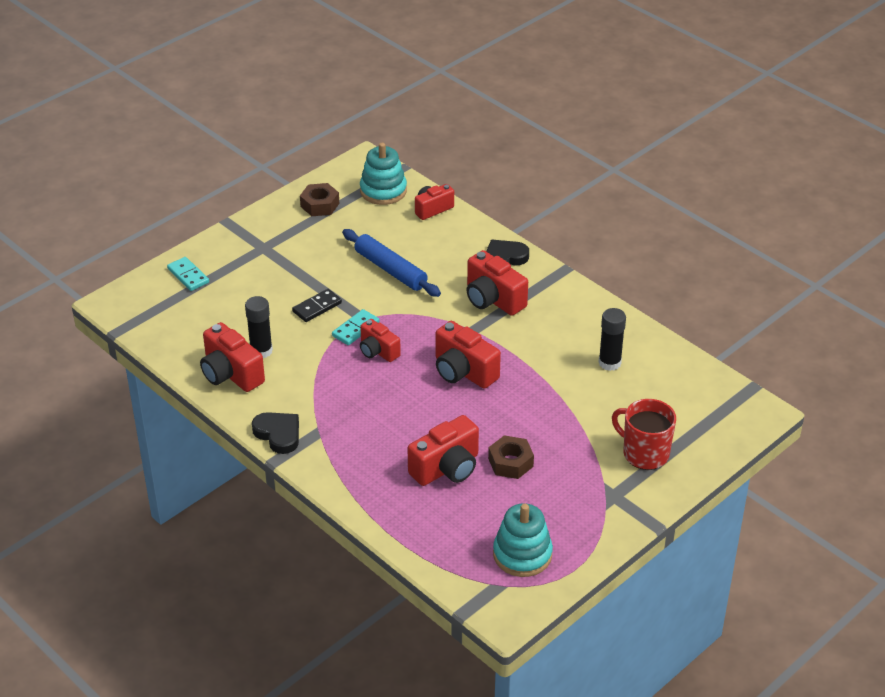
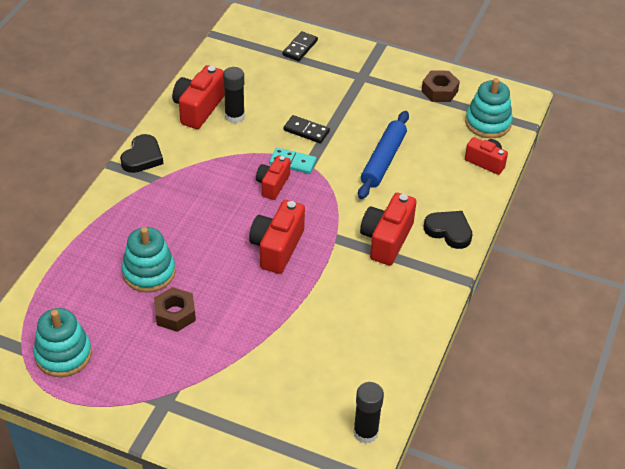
camera: 65 degrees right, 5 degrees up
(188, 275) = (300, 48): turquoise domino -> black domino
(447, 468) = (149, 272): red camera -> turquoise stacking toy
(609, 363) = (347, 351): black glue stick -> black glue stick (365, 432)
(644, 453) = (232, 412): red mug -> none

